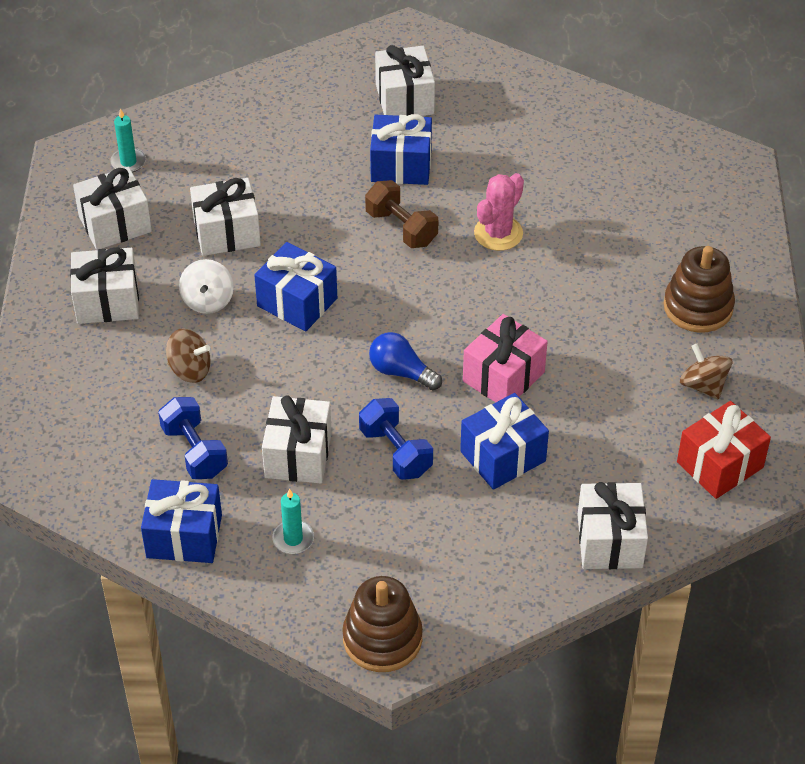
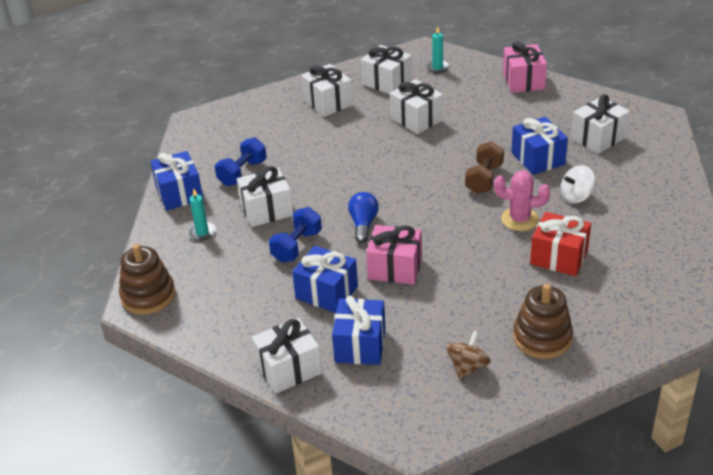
camera: 65 degrees right, 10 degrees down
(190, 370) = (301, 148): brown spinning top -> none
(208, 300) = (358, 133): white spinning top -> white spinning top (576, 196)
(234, 101) = (523, 81): none -> pink gift
(297, 302) = (385, 164): blue gift -> blue gift (360, 345)
(720, 465) = (398, 402): red gift -> red gift (559, 257)

